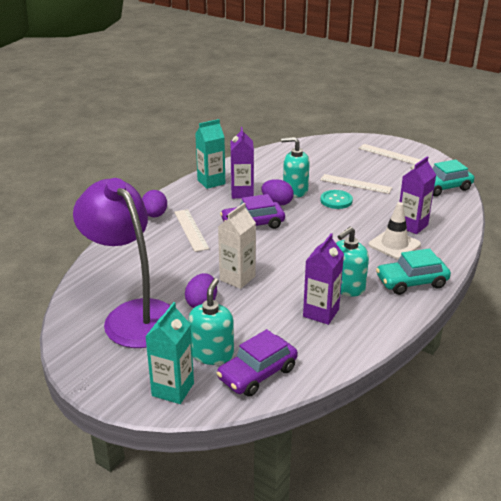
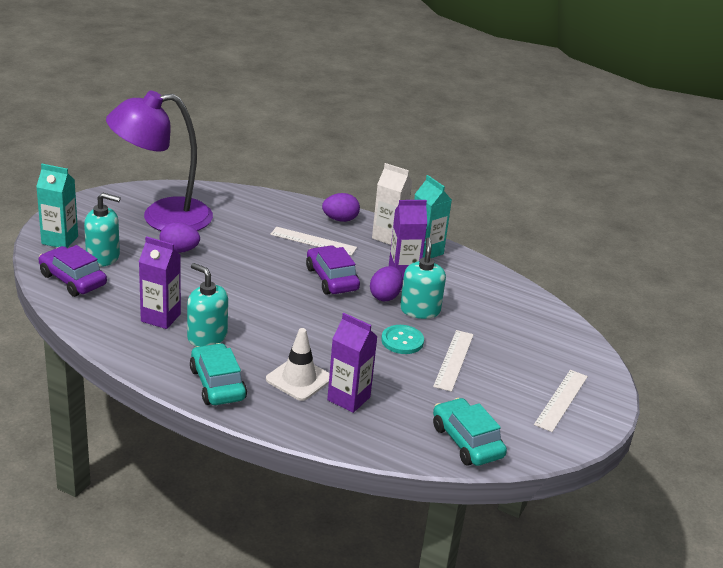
camera: 80 degrees right, 0 degrees up
(133, 315) = (162, 217): purple lamp -> purple lamp turned 150 degrees counterclockwise
(191, 230) = (313, 241): white ruler -> white ruler turned 45 degrees clockwise
(237, 278) = (222, 269): white carton -> white carton (388, 237)

